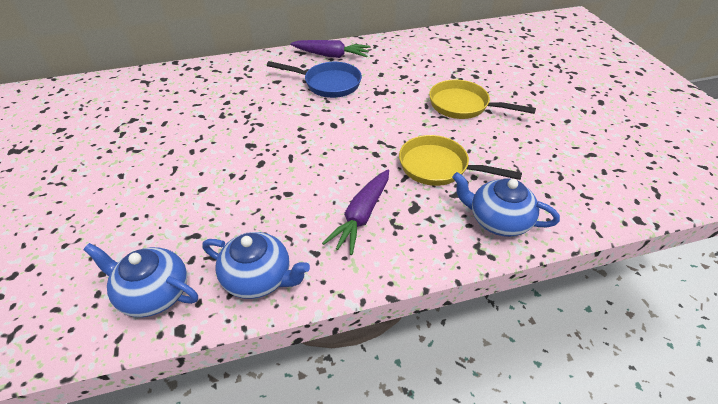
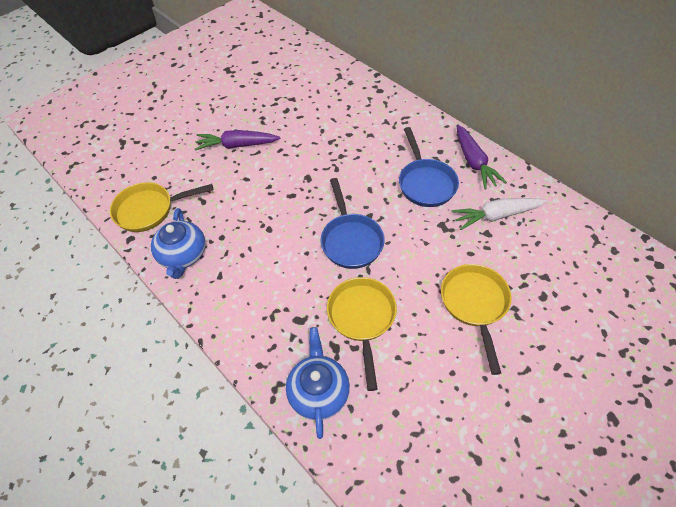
camera: 65 degrees right, 10 degrees up
(153, 293) = (149, 210): blue teapot -> yellow pan
(350, 144) = (351, 240): none -> blue pan
(361, 216) = (270, 287): purple carrot -> purple carrot (237, 145)
(391, 66) = (496, 216): none -> white carrot

